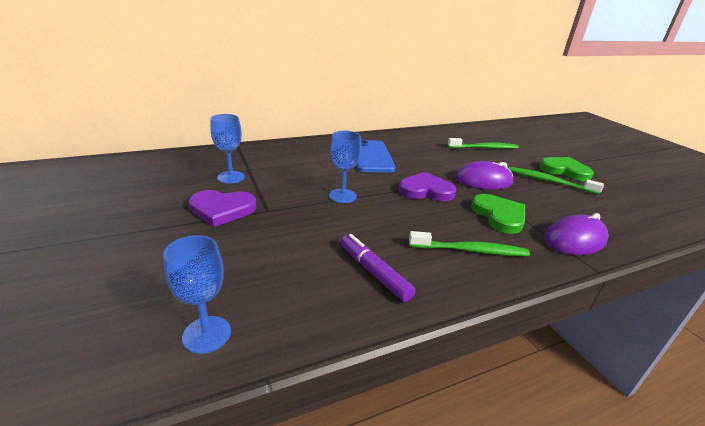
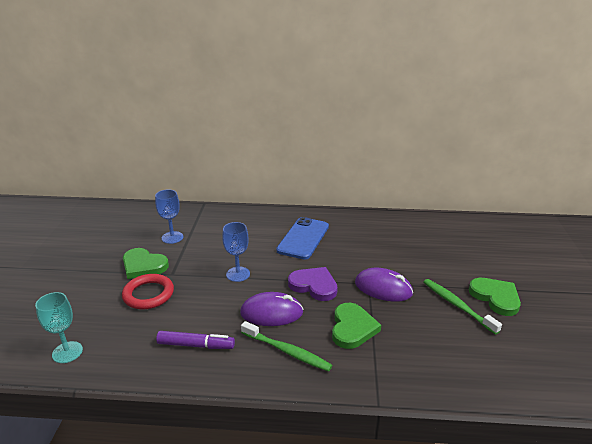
camera: 30 degrees right, 0 degrees up
(207, 334) = (67, 352): blue goblet -> turquoise goblet
(222, 209) = (143, 266): purple heart -> green heart
(259, 236) = (148, 294): none -> red ring
(374, 272) = (196, 345): purple marker -> purple marker turned 105 degrees clockwise
(484, 148) = (434, 249): green toothbrush -> none
(575, 239) = (396, 371): purple mouse -> purple mouse (271, 313)

